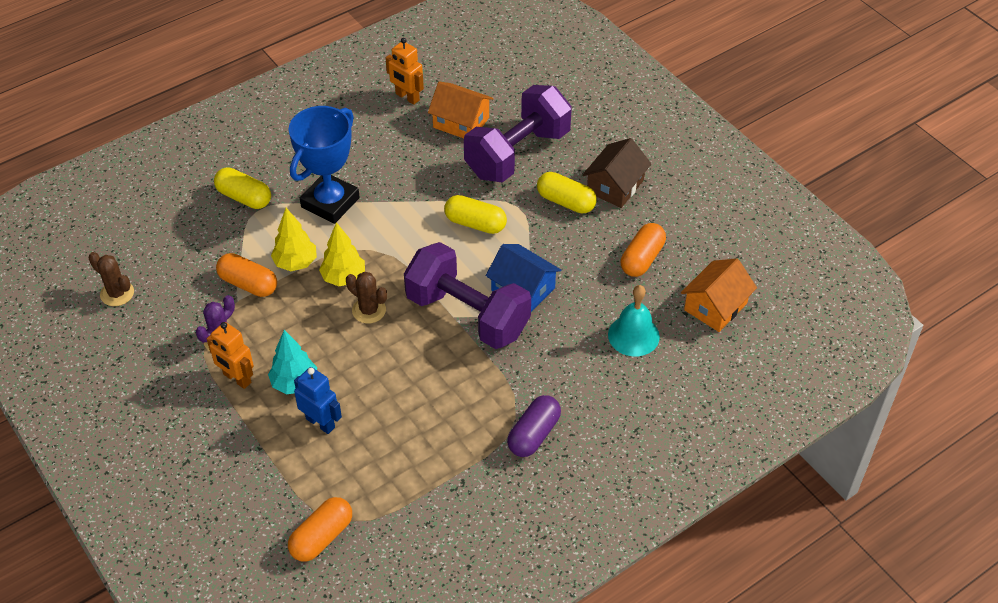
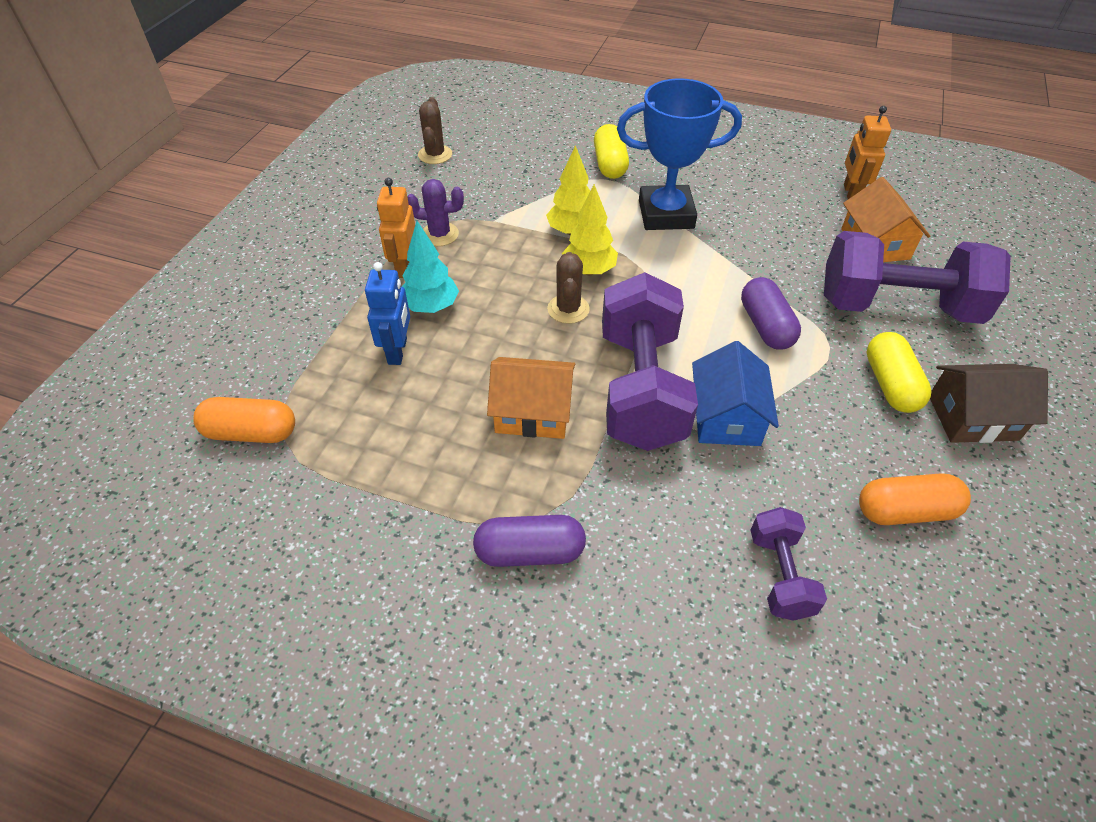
camera: 55 degrees right, 0 degrees up
(248, 284) = (518, 217): orange capsule -> none
(475, 223) = (765, 326): yellow capsule -> purple capsule
(633, 335) = (780, 575): turquoise bell -> purple dumbbell
(715, 306) = (934, 653): orange house -> orange house (533, 412)

